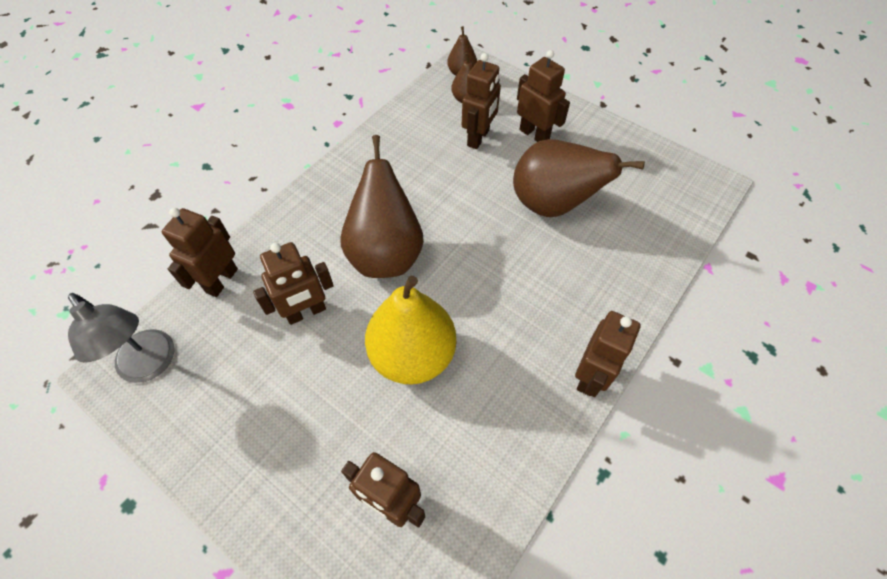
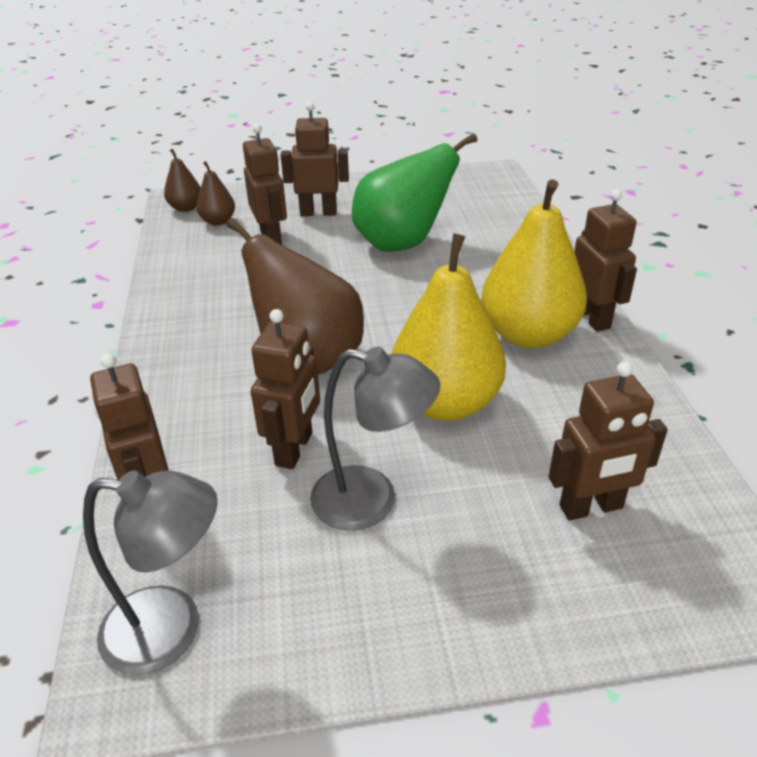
camera: 45 degrees left, 20 degrees down
(299, 381) = (371, 501): none -> grey lamp
(529, 350) = (528, 334): none -> yellow pear
(552, 205) = (402, 244): brown pear -> green pear

